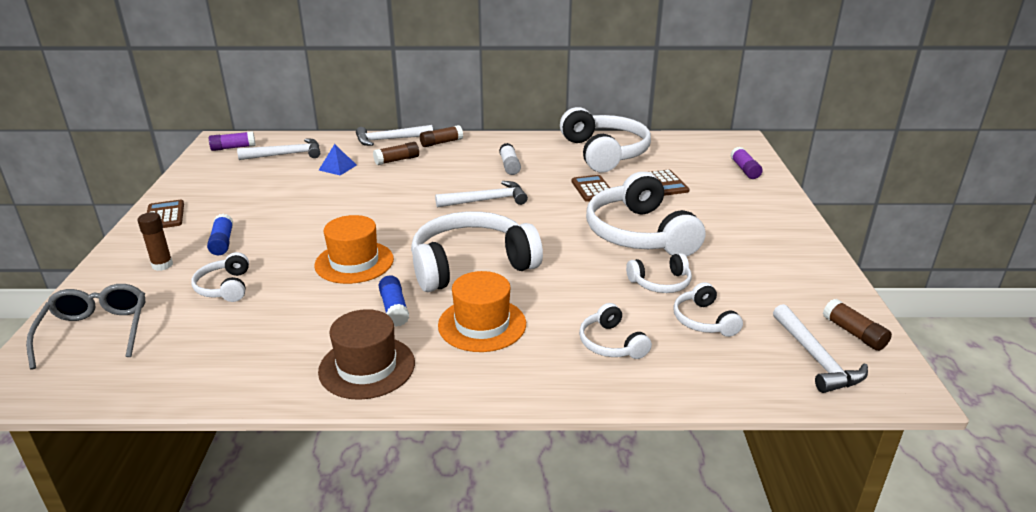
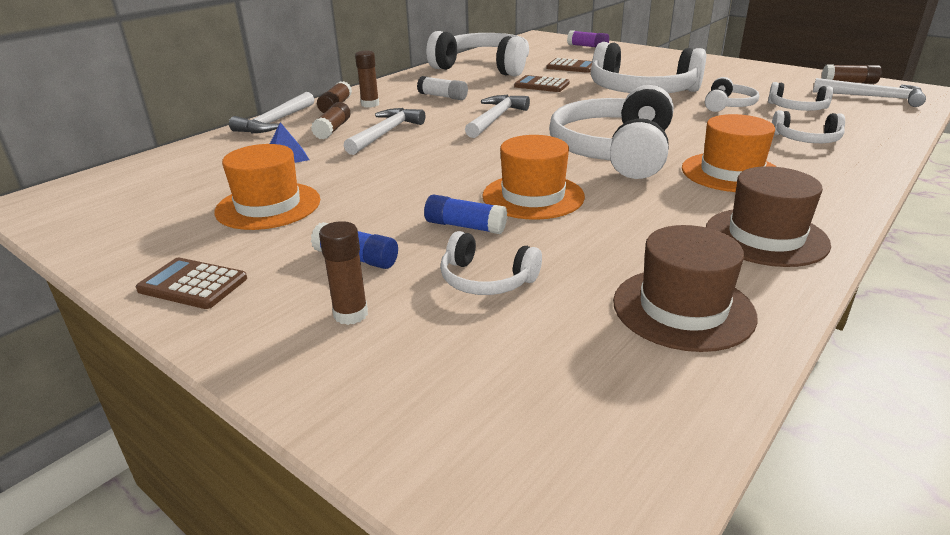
camera: 50 degrees left, 0 degrees up
(96, 331) = (483, 411): grey glasses -> none
(233, 148) = (83, 198): purple glue stick -> none
(234, 360) = (683, 308): none -> brown hat
(265, 193) = (268, 206): none -> orange hat
(286, 154) = (186, 173): white hammer -> white hammer (385, 133)
(394, 309) = (659, 200): blue glue stick -> blue glue stick (465, 226)
(459, 151) = (370, 104): none -> brown glue stick

